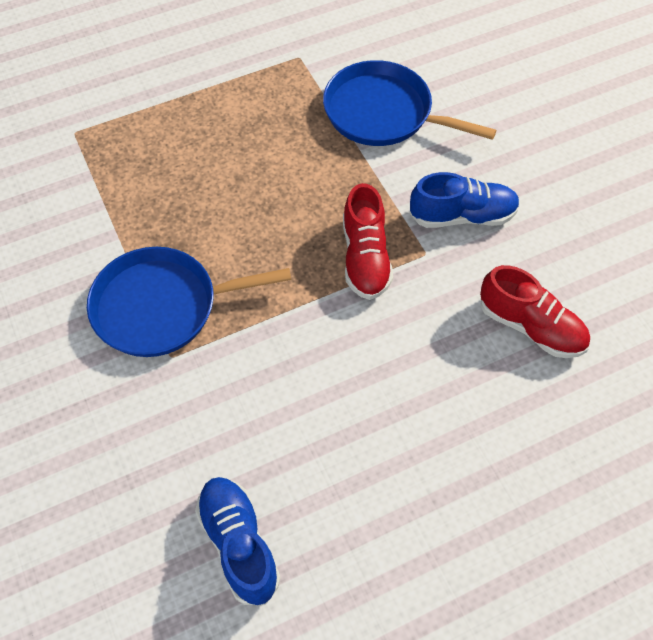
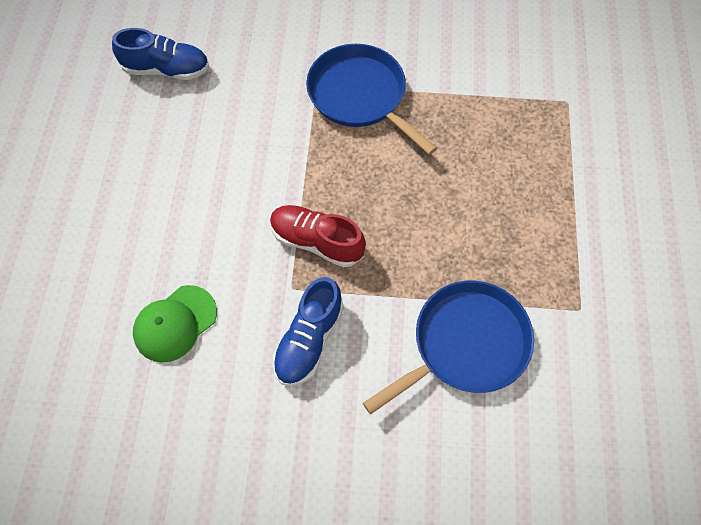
camera: 120 degrees right, 5 degrees up
(162, 306) = (360, 96): blue pan -> blue pan turned 60 degrees counterclockwise
(531, 326) = (175, 323): red shoe -> green cap

